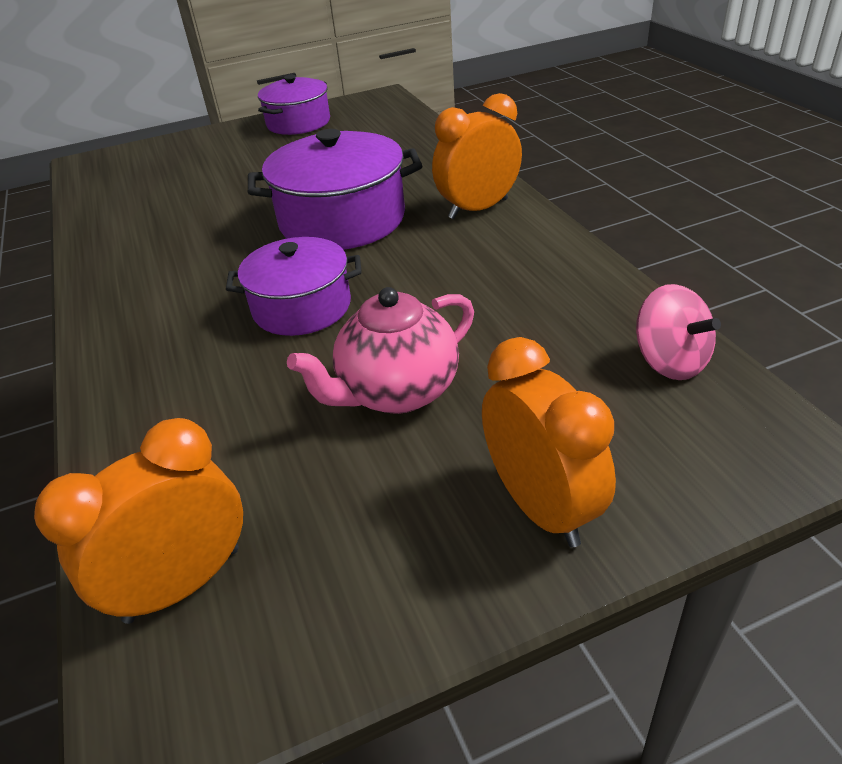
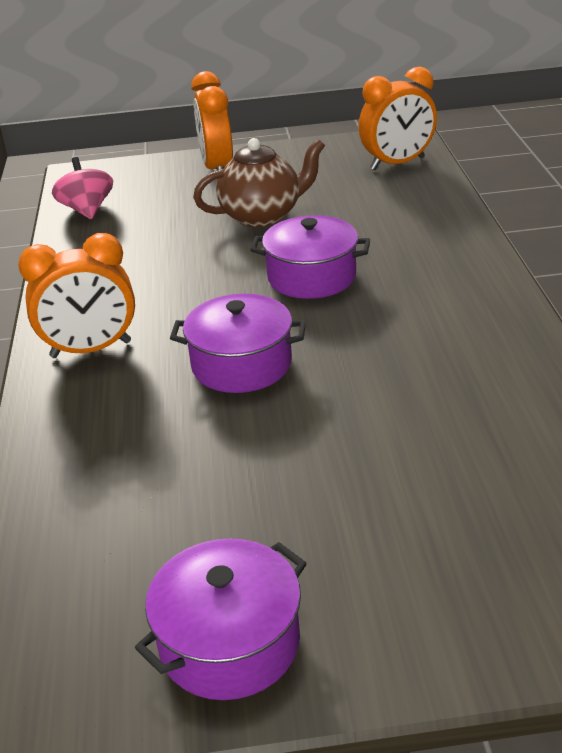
camera: 165 degrees left, 5 degrees down
(342, 220) = (241, 364): purple pot -> purple pot, size x0.66
(397, 392) = (262, 216): pink teapot -> brown teapot

